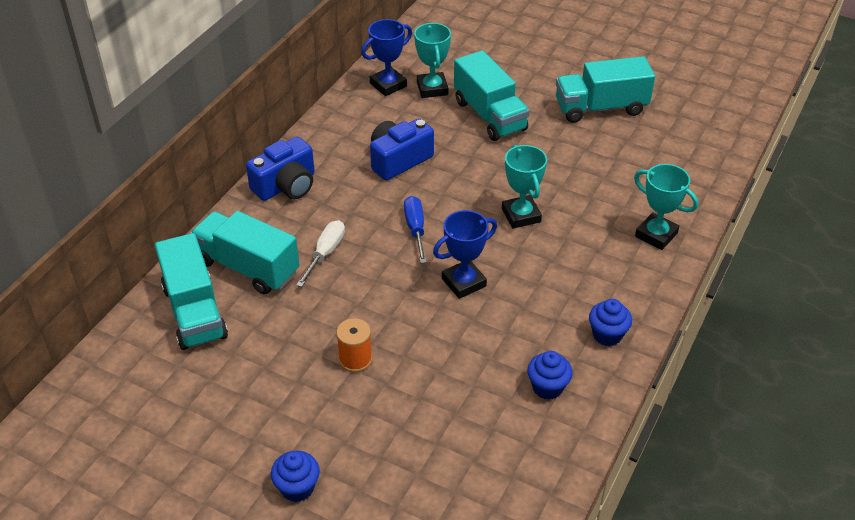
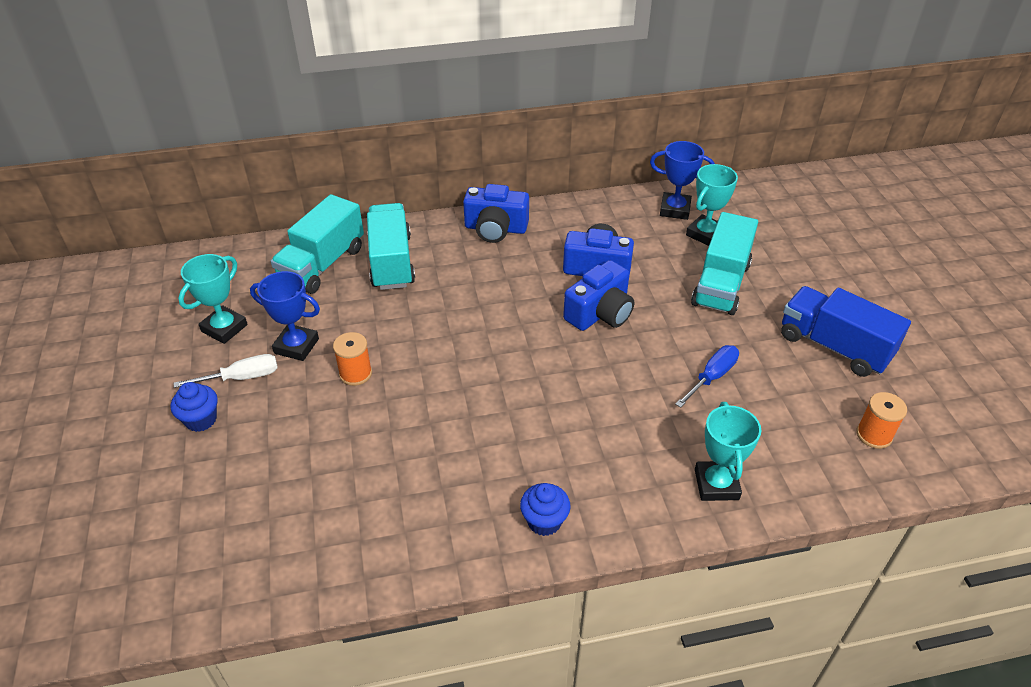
camera: 50 degrees right, 0 degrees up
(325, 253) = (449, 290): white screwdriver -> white screwdriver (241, 377)
(415, 229) = (531, 322): blue screwdriver -> blue screwdriver (712, 377)
(448, 189) = (600, 313): none -> blue camera
(463, 282) = (504, 386): blue trophy -> blue trophy (296, 346)
(521, 215) = (625, 375): turquoise trophy -> turquoise trophy (224, 328)
(547, 387) = (438, 514): blue cupcake -> none
(601, 108) = (834, 346): turquoise truck -> blue truck
(685, 143) = (874, 435): none -> orange spool

